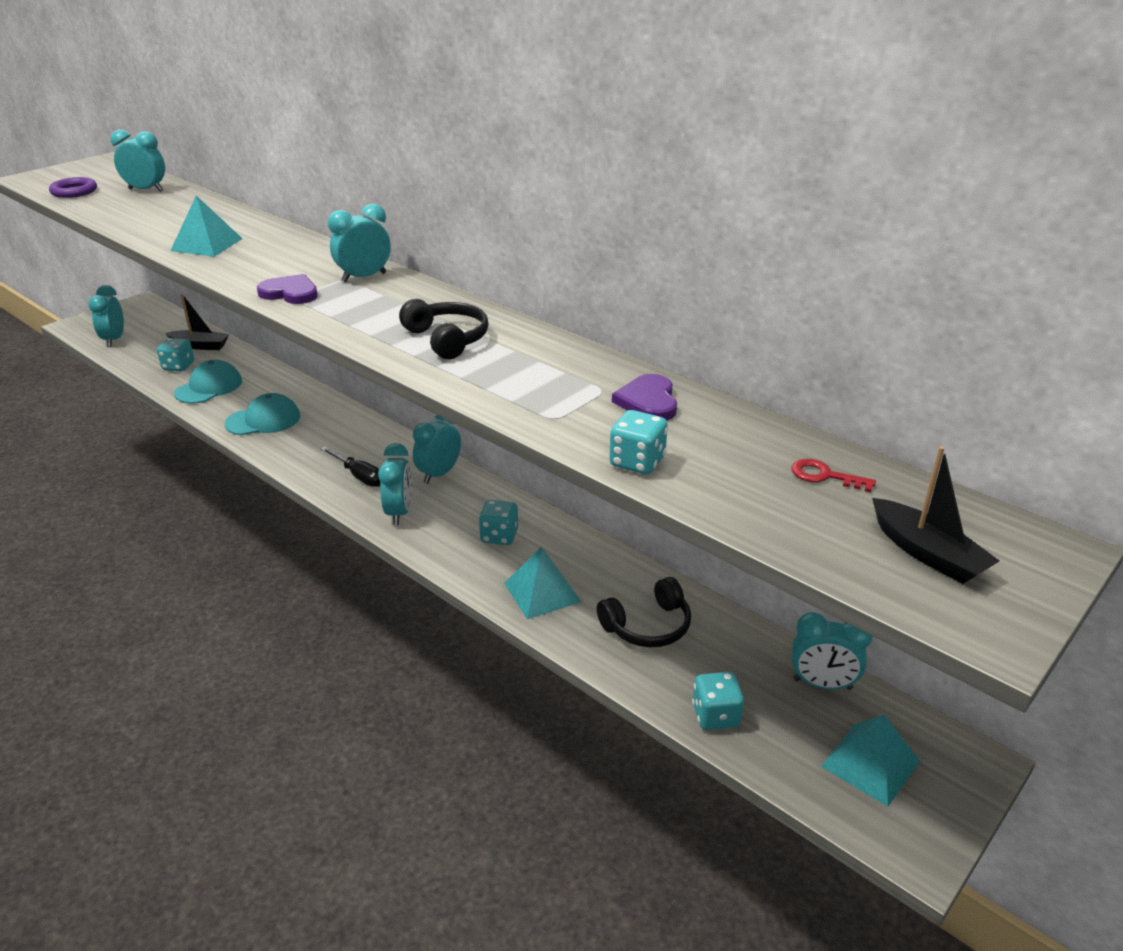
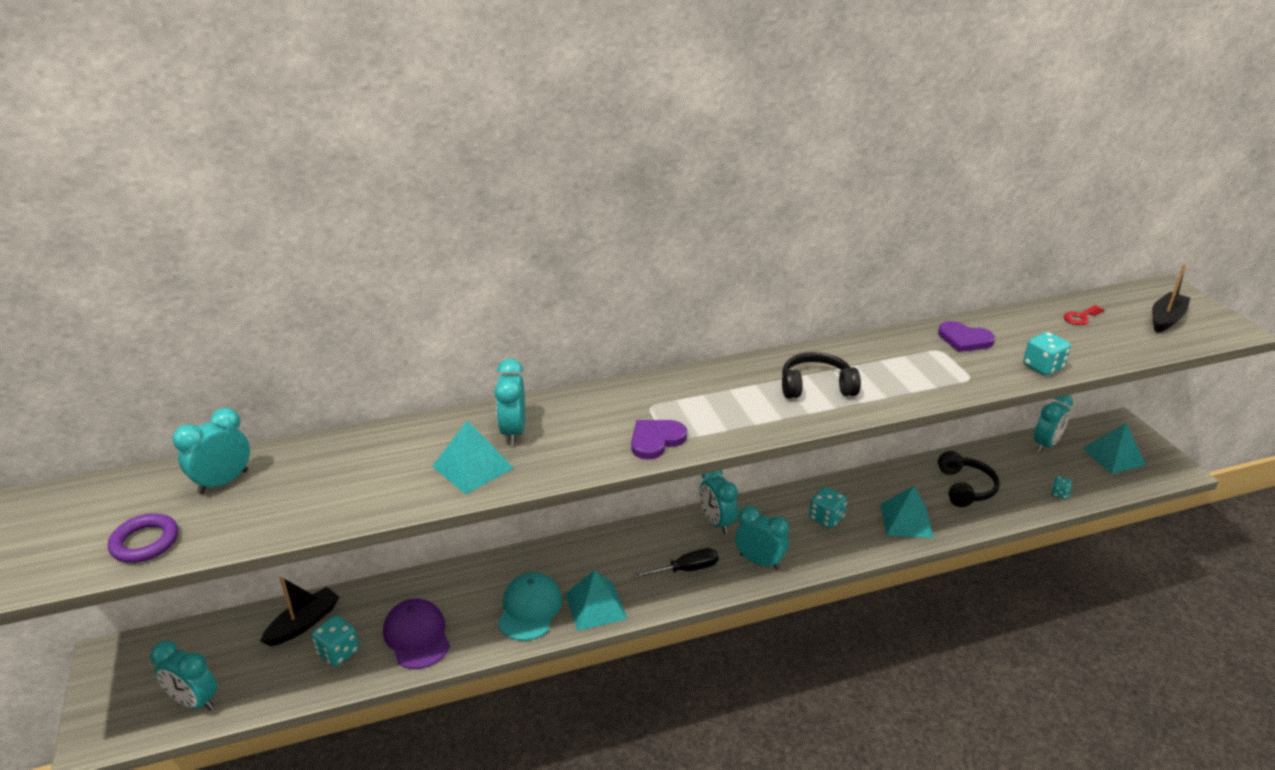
camera: 60 degrees left, 0 degrees up
(209, 387) = (417, 636): turquoise cap -> purple cap
(284, 447) = (595, 606): none -> turquoise pyramid
(364, 277) = (654, 395): turquoise clock -> turquoise clock (513, 432)
(715, 715) = (1059, 494): turquoise dice -> turquoise dice, size x0.59
(927, 553) = (1166, 319): black boat -> black boat turned 45 degrees counterclockwise

